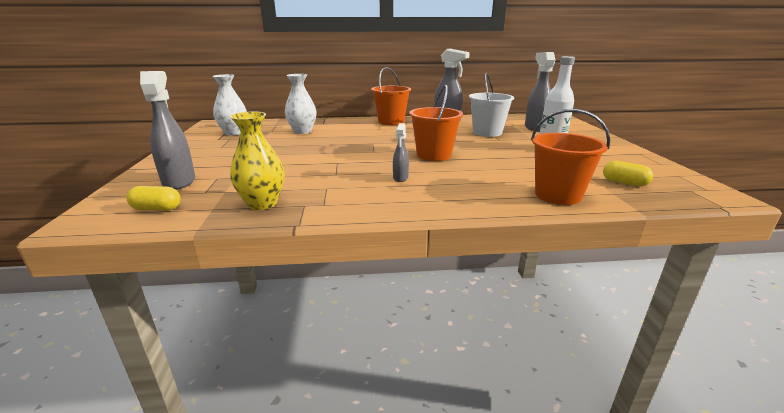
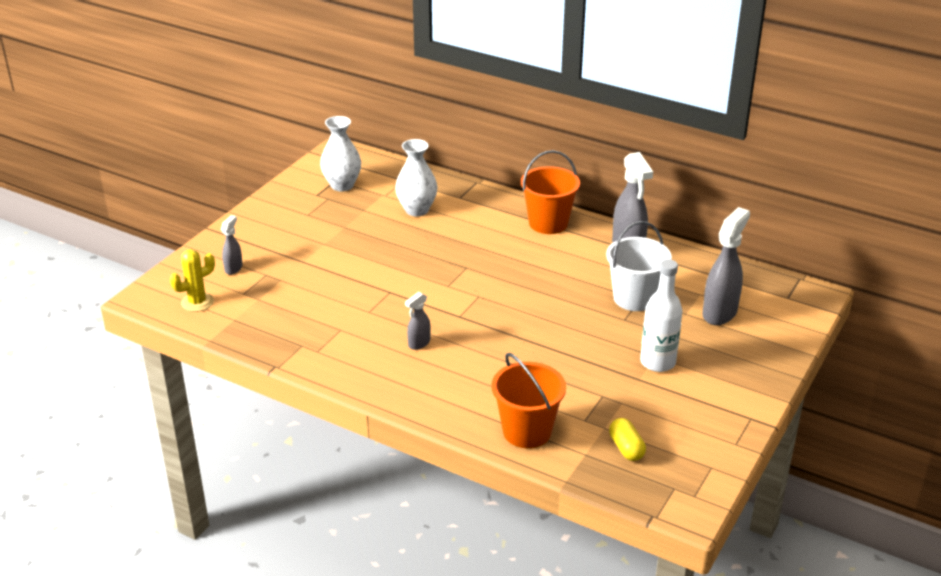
camera: 35 degrees right, 10 degrees up
(157, 209) = (197, 302): yellow capsule -> yellow cactus
(179, 182) = (233, 268): grey spray bottle -> grey spray bottle, size x0.53
(262, 203) = (273, 329): yellow vase -> none
(433, 155) = (501, 319): orange bucket -> none

